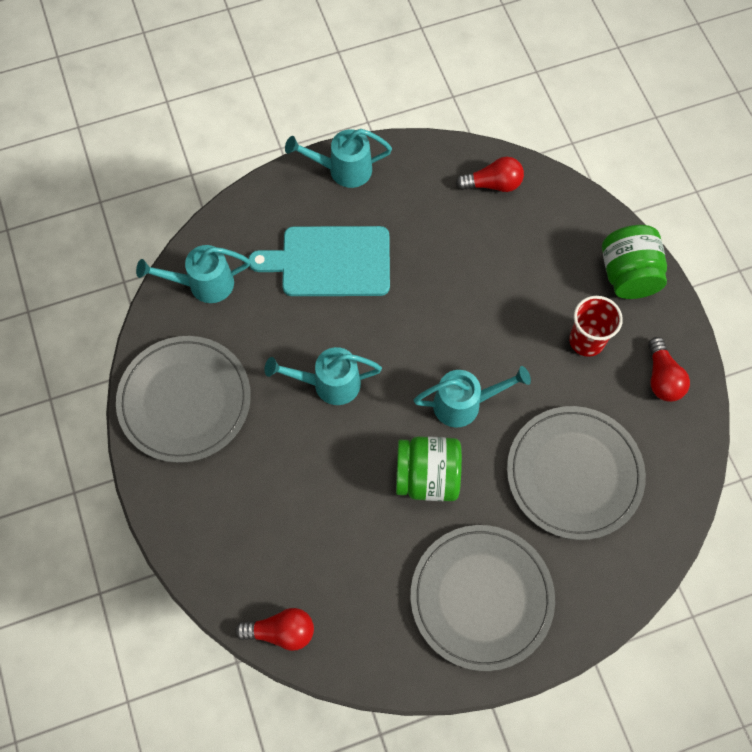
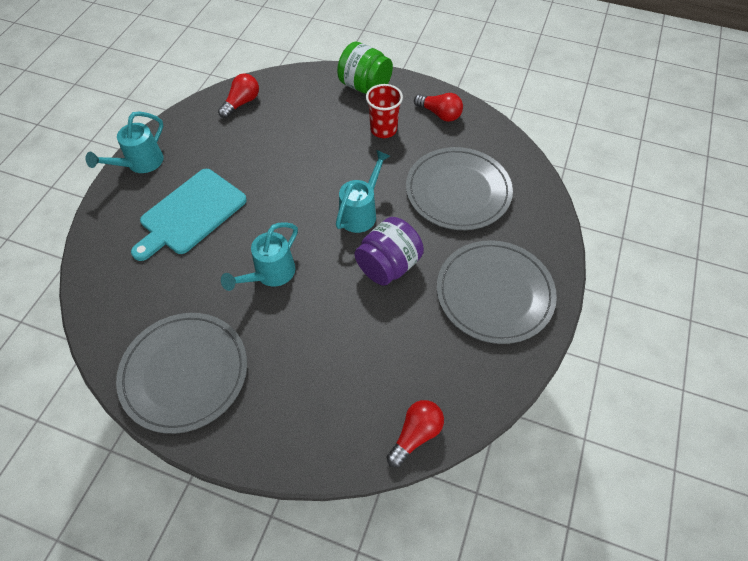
camera: 50 degrees left, 10 degrees down
(203, 284) = (116, 297): turquoise watering can -> none
(427, 477) = (388, 265): green jar -> purple jar

